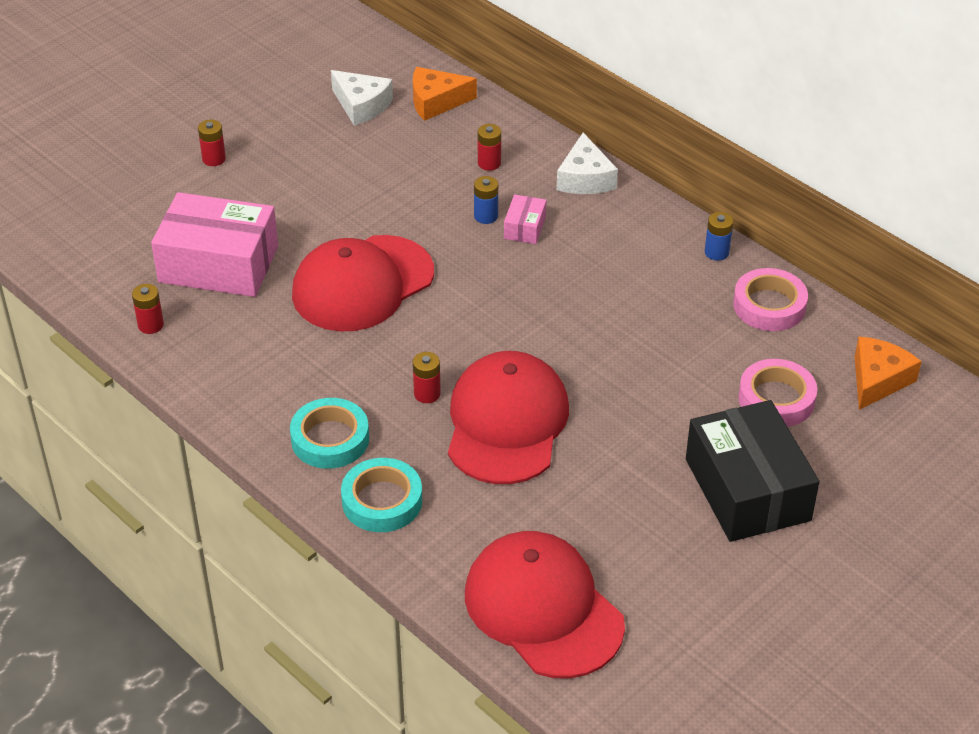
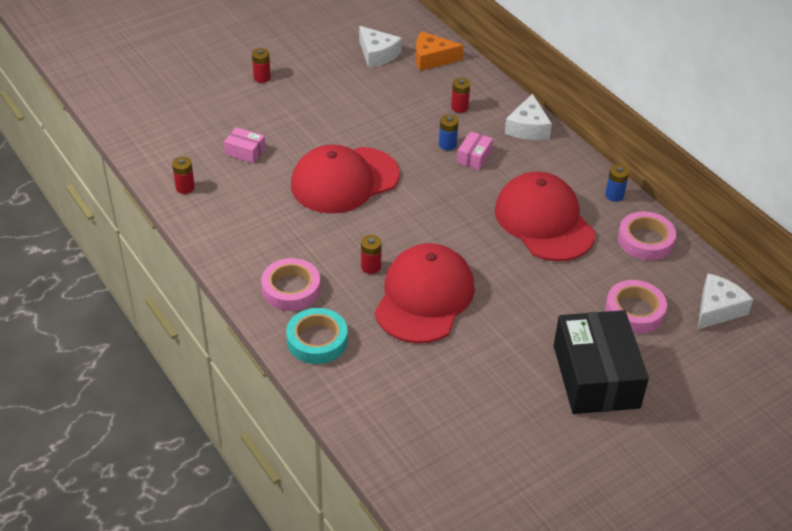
camera: 10 degrees right, 0 degrees up
(218, 264) = (245, 151): pink box -> pink box, size x0.44
(330, 439) = (291, 289): turquoise tape -> pink tape
(543, 608) = (416, 441): red cap -> red cap (544, 221)
(877, 380) = (717, 309): orange cheese -> white cheese

